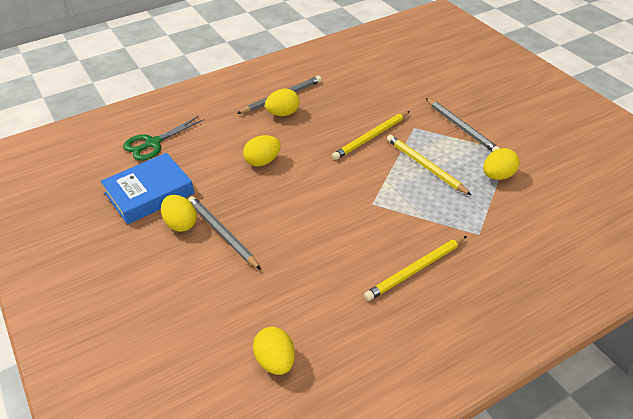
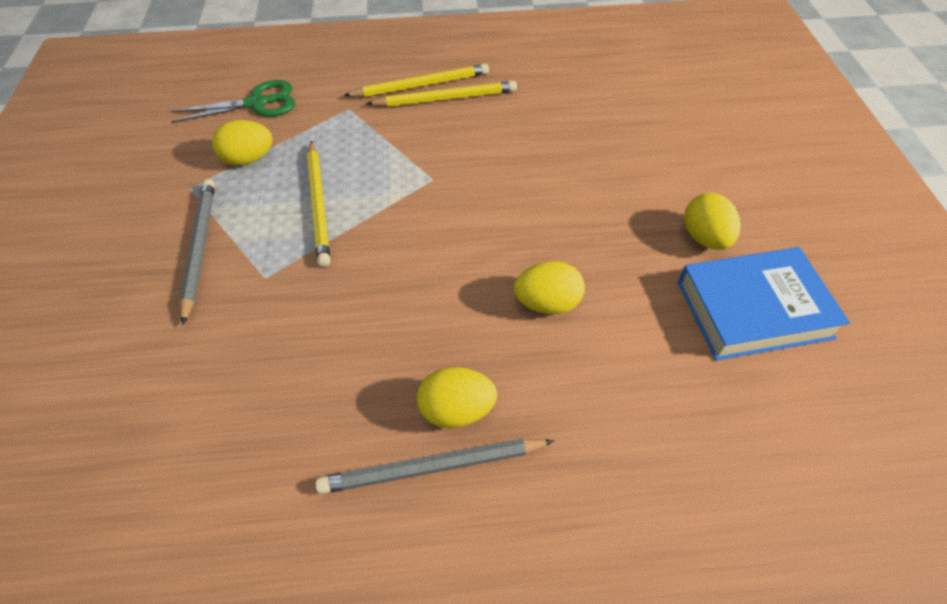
camera: 155 degrees left, 10 degrees up
(152, 143) = (748, 433): green scissors -> green scissors (257, 103)
(222, 233) = (648, 205): grey pencil -> none
(275, 361) = (627, 73): yellow egg -> none
(371, 137) = (346, 284): yellow pencil -> yellow pencil (421, 85)

